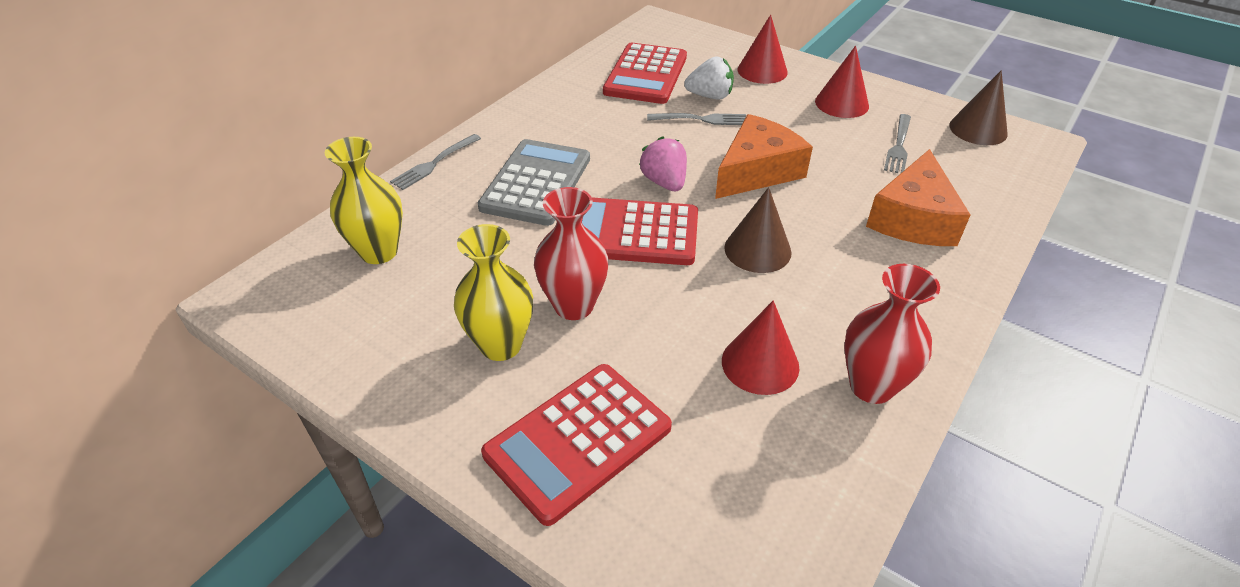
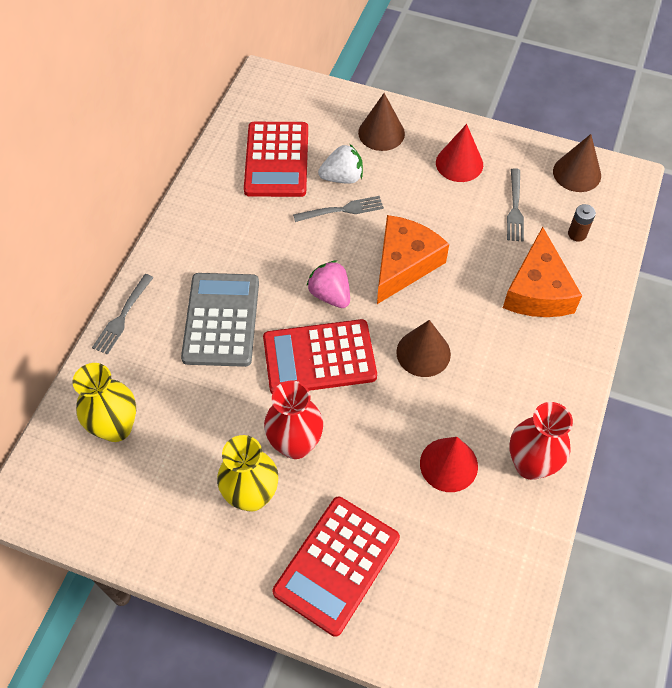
camera: 15 degrees left, 15 degrees up
(762, 71) = (381, 133): red cone -> brown cone
(971, 178) = (577, 234): none -> brown battery

